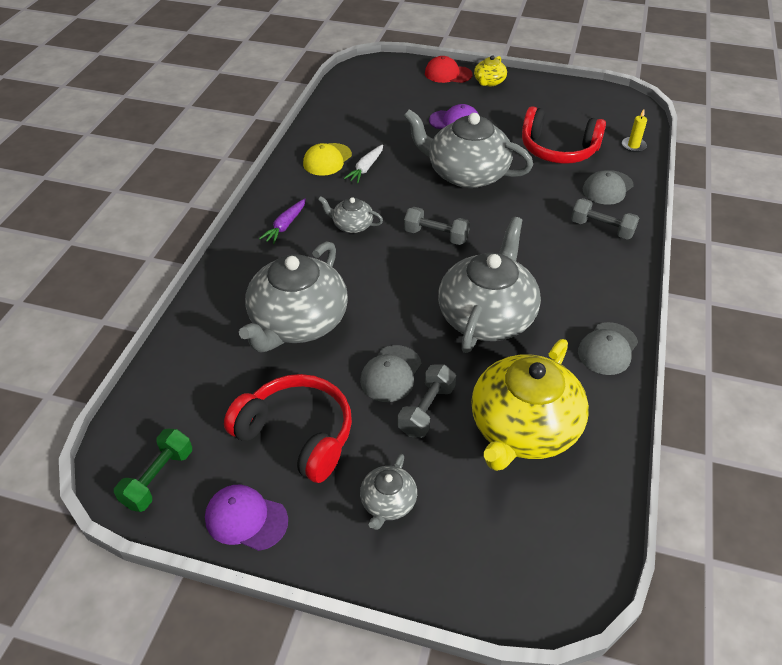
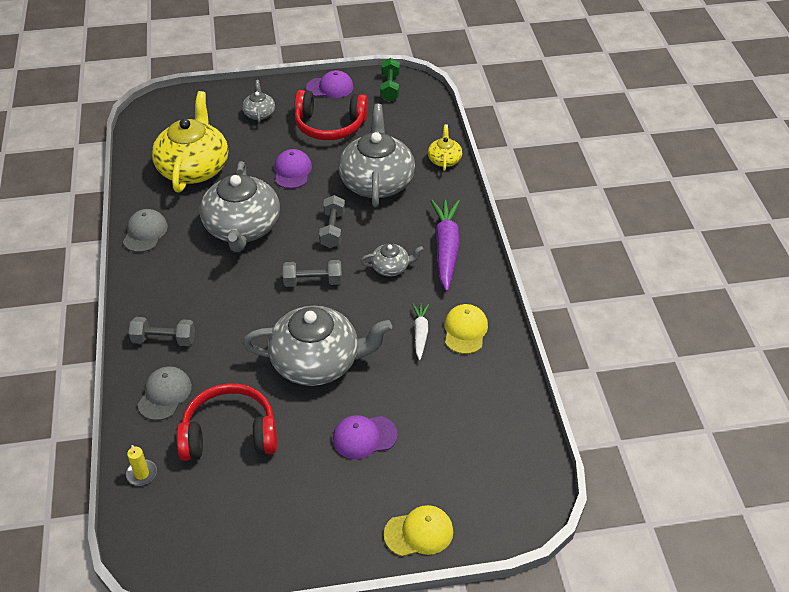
camera: 155 degrees right, 0 degrees up
(285, 225) = (446, 248): purple carrot -> purple carrot, size x1.86
(391, 374) = (292, 171): grey cap -> purple cap
(426, 410) = (259, 159): grey dumbbell -> grey dumbbell (332, 230)
(448, 74) = (419, 533): red cap -> yellow cap
(489, 82) = (356, 536): yellow teapot -> yellow teapot (444, 160)

